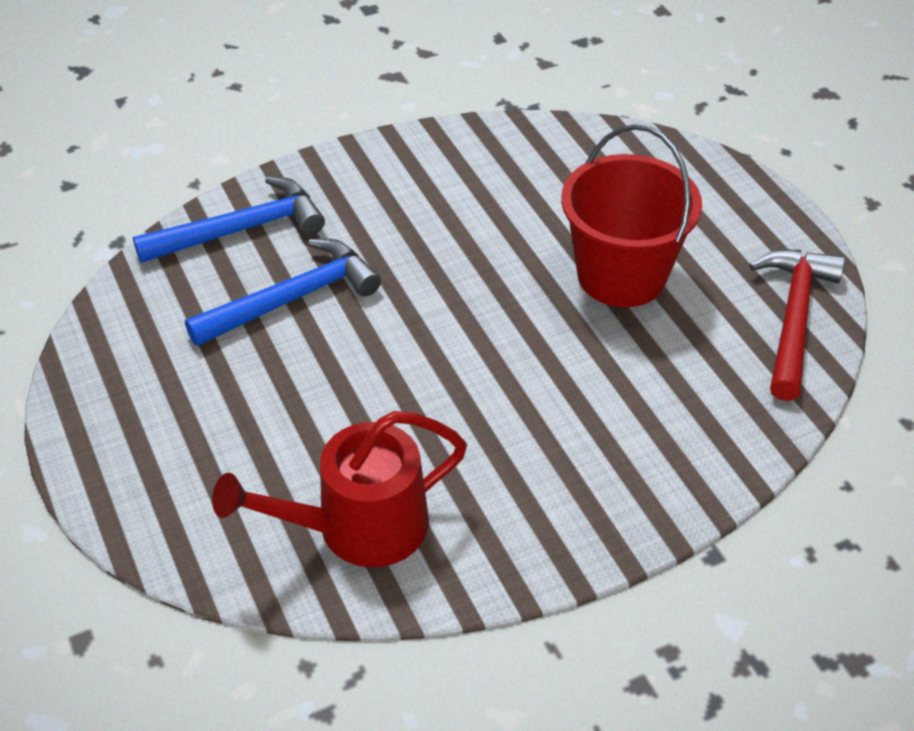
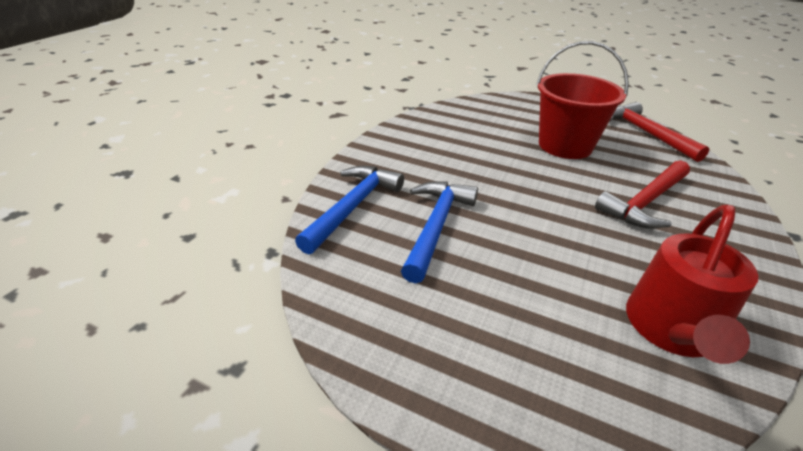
camera: 40 degrees left, 10 degrees down
(582, 405) = (645, 202): none -> red hammer

